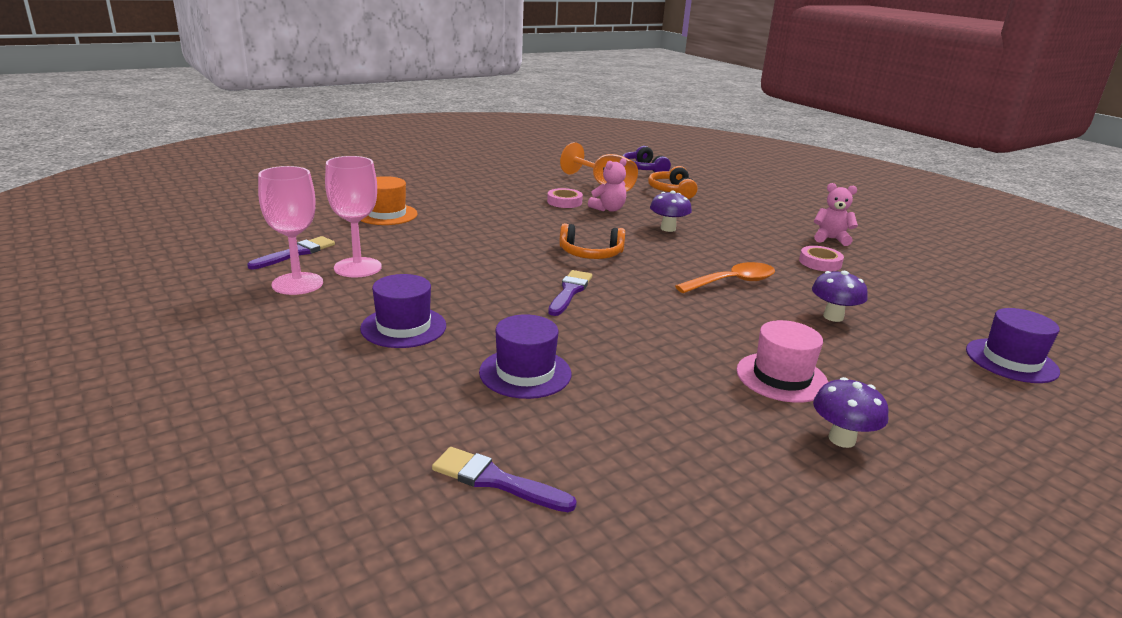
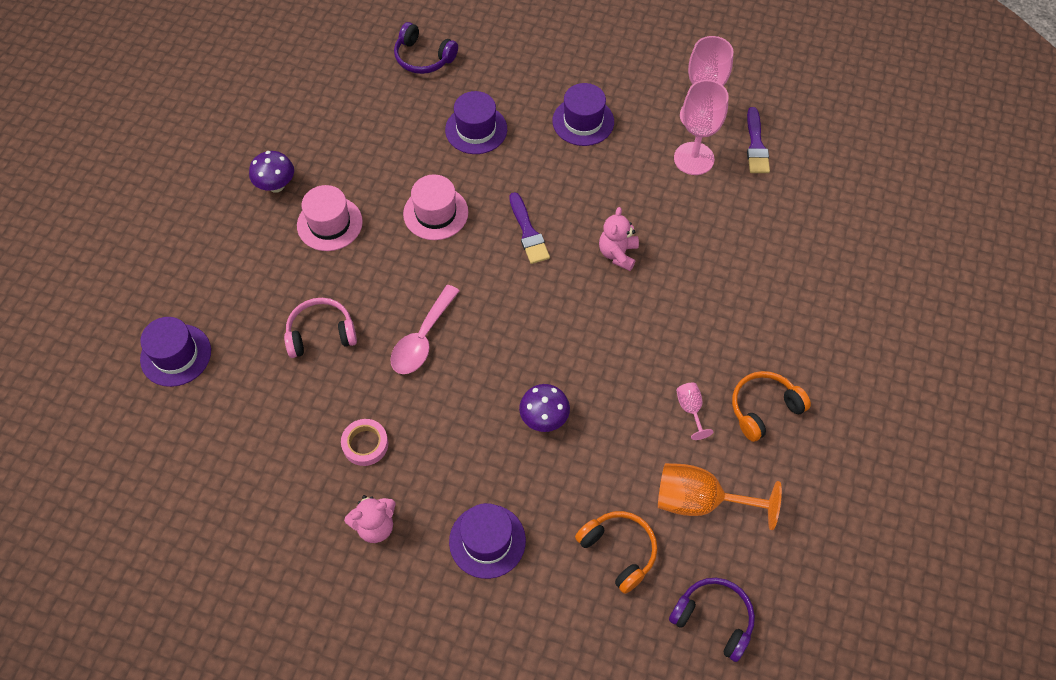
camera: 145 degrees right, 35 degrees up
(386, 214) = (791, 249): orange hat -> none
(496, 481) = (423, 57): purple brush -> purple headphones
(564, 202) = (690, 409): pink tape -> pink goblet
(590, 254) = (565, 305): orange headphones -> orange headphones (764, 409)
(608, 209) = (635, 425): pink teddy bear -> pink teddy bear (618, 254)
(648, 336) = (435, 213): none -> pink hat
(733, 282) = (422, 339): orange spoon -> pink spoon
(752, 214) = (487, 541): none -> purple hat
(833, 317) = (321, 334): purple mushroom -> pink headphones

